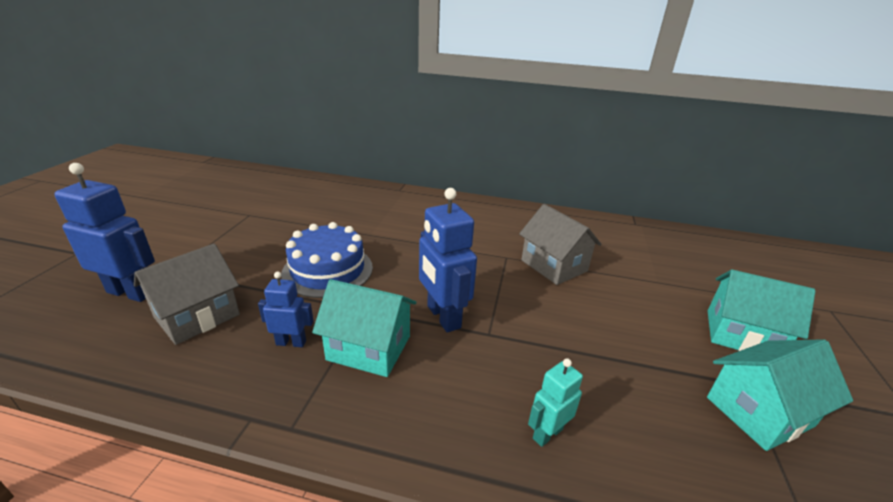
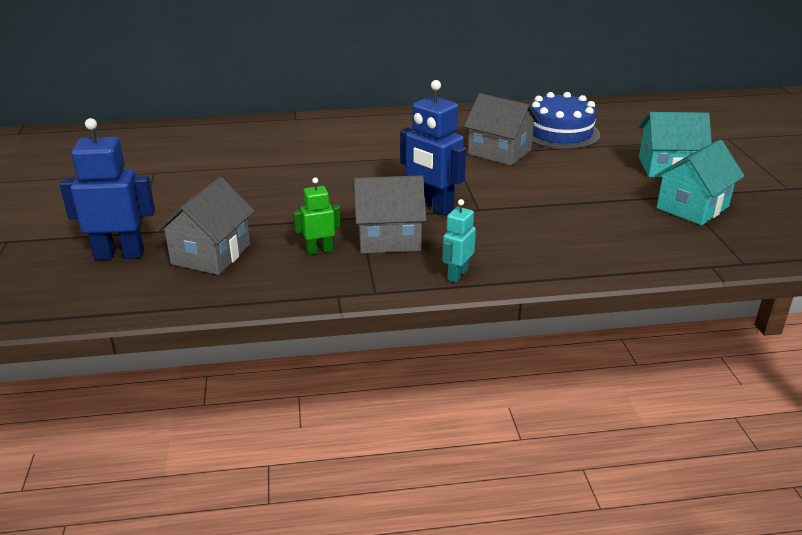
camera: 20 degrees left, 0 degrees up
(291, 342) = (319, 250): blue robot -> green robot
(328, 270) = (295, 198): blue cake -> blue cake (560, 133)
(369, 348) = (389, 238): turquoise house -> grey house
(547, 433) = (560, 251): turquoise robot -> turquoise robot (457, 275)

